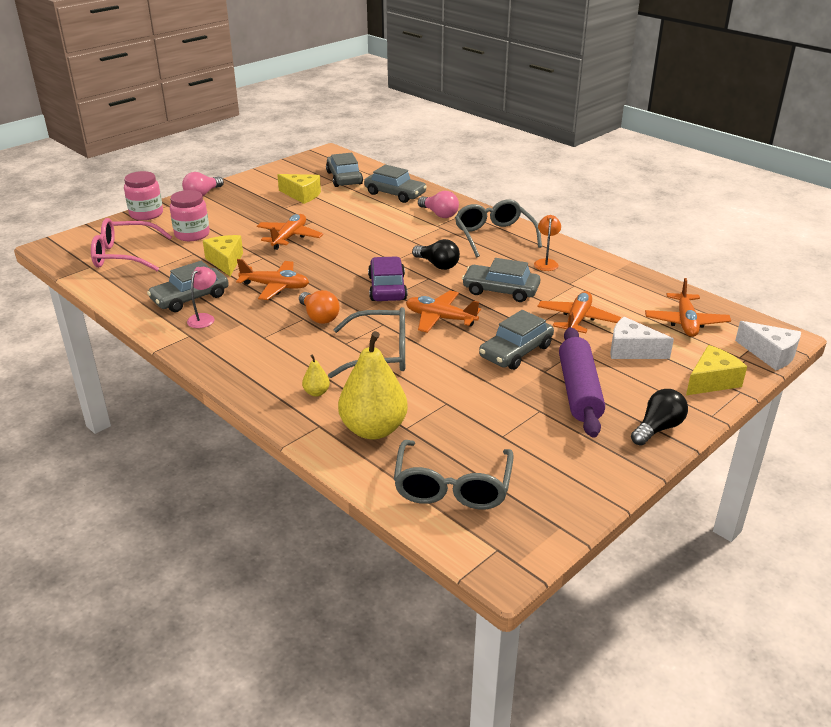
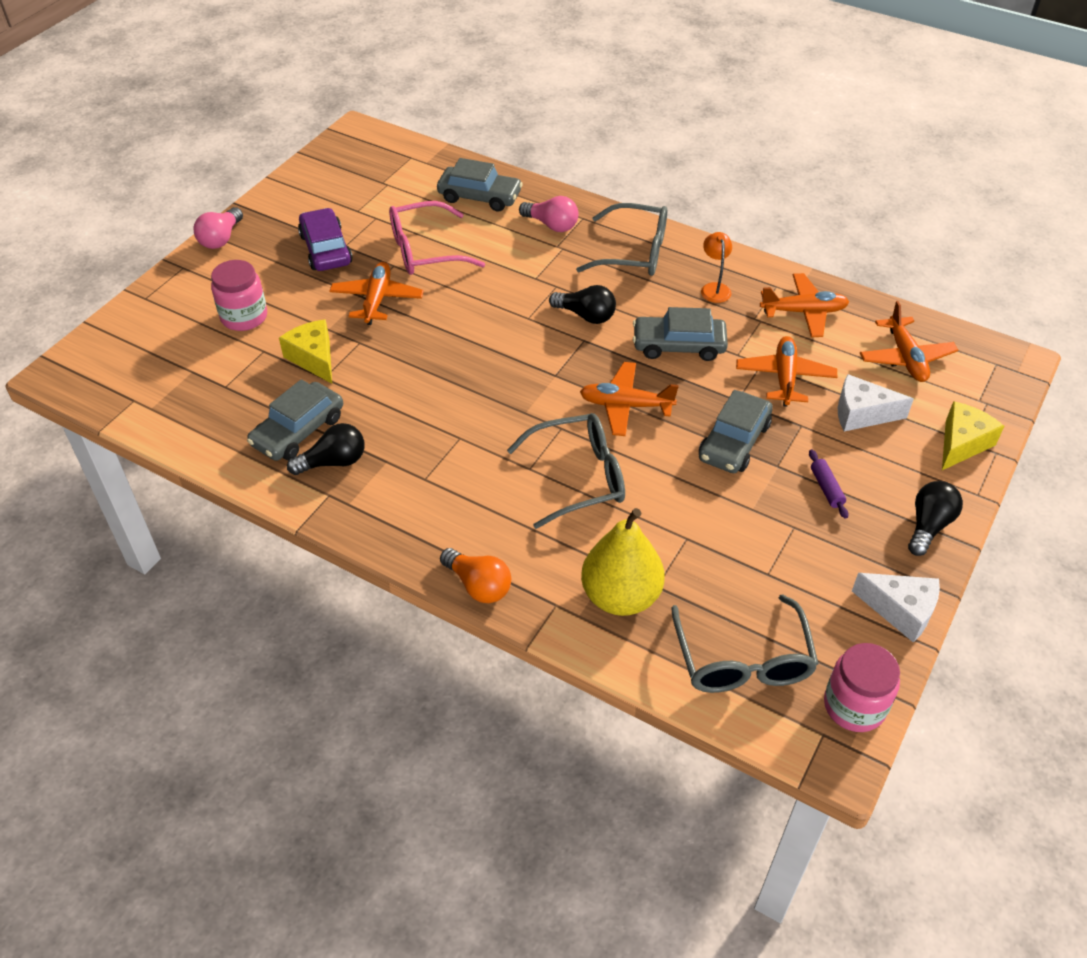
camera: 15 degrees left, 15 degrees up
(124, 255) = (170, 372): pink glasses -> pink glasses (424, 251)
(146, 214) = (161, 289): pink jar -> pink jar (854, 706)
(204, 318) = (333, 462): pink lamp -> black light bulb
(275, 287) = (399, 391): orange plane -> orange plane (803, 312)
(302, 195) = (358, 218): yellow cheese -> none
(316, 392) = (530, 554): yellow pear -> none
(319, 317) = (478, 431): orange light bulb -> orange light bulb (478, 585)
(344, 178) = (400, 177): grey car -> none
(387, 288) = (541, 366): purple car -> purple car (326, 249)
(494, 236) = (634, 252): grey glasses -> grey glasses turned 135 degrees clockwise
(579, 391) = (826, 488): purple rolling pin -> purple rolling pin, size x0.43
(770, 354) = (1010, 390): white cheese -> white cheese (900, 611)

